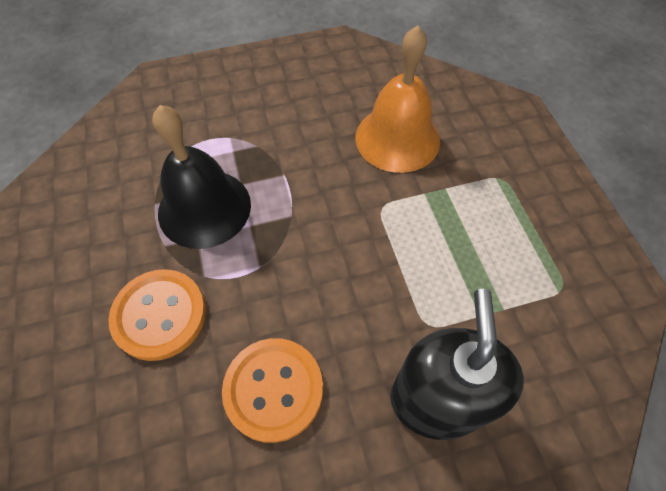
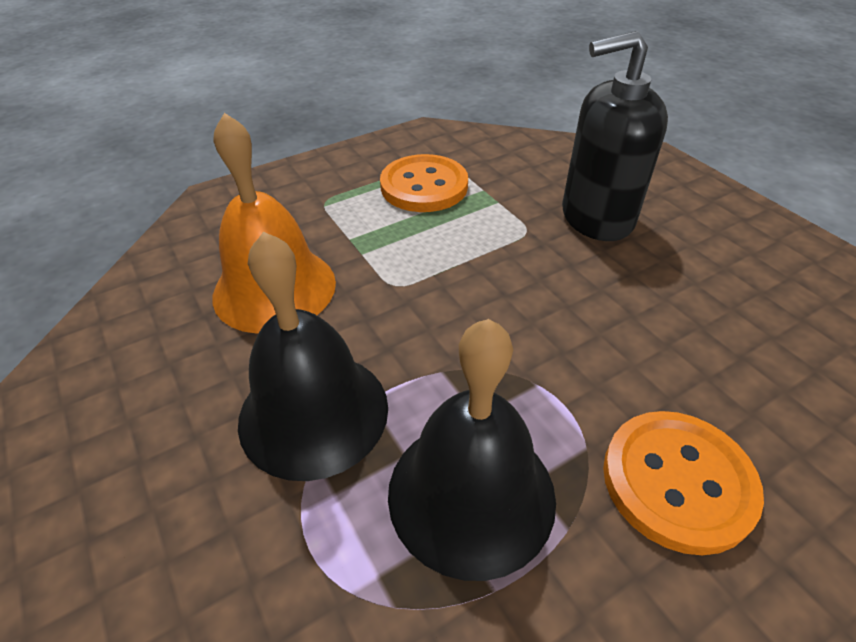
camera: 105 degrees left, 15 degrees down
(274, 389) = (673, 326): orange button -> orange button (424, 186)
(286, 148) = (313, 412): none -> black bell

